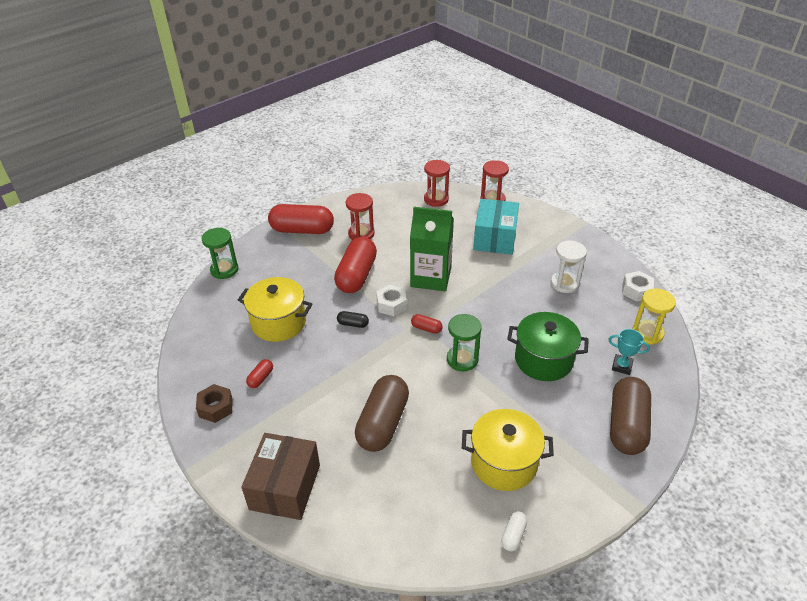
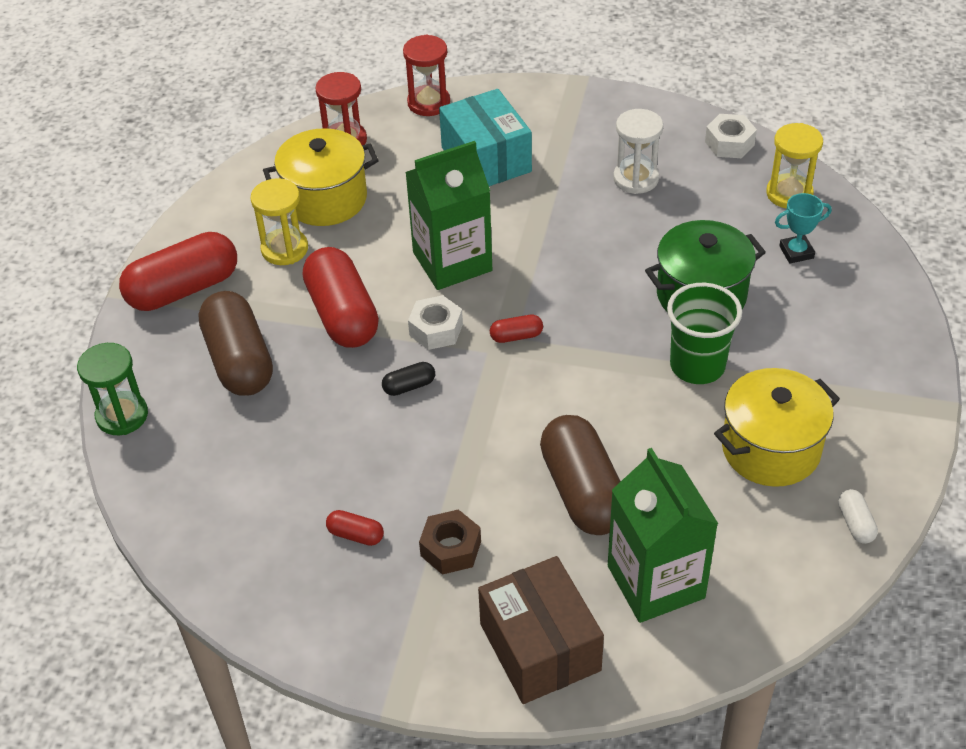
camera: 35 degrees left, 5 degrees up
(216, 407) = (334, 612): brown nut -> brown nut (451, 549)
(261, 378) = (356, 535): red capsule -> red capsule turned 60 degrees counterclockwise
(279, 322) = (297, 445): yellow pot -> yellow pot (325, 199)
(361, 234) = (284, 249): red hourglass -> yellow hourglass
(373, 493) = (656, 582): none -> green carton
(462, 359) = (602, 351): green hourglass -> none
(505, 395) = (697, 366): none -> green cup
(626, 425) = (862, 322): brown capsule -> brown capsule (239, 360)

